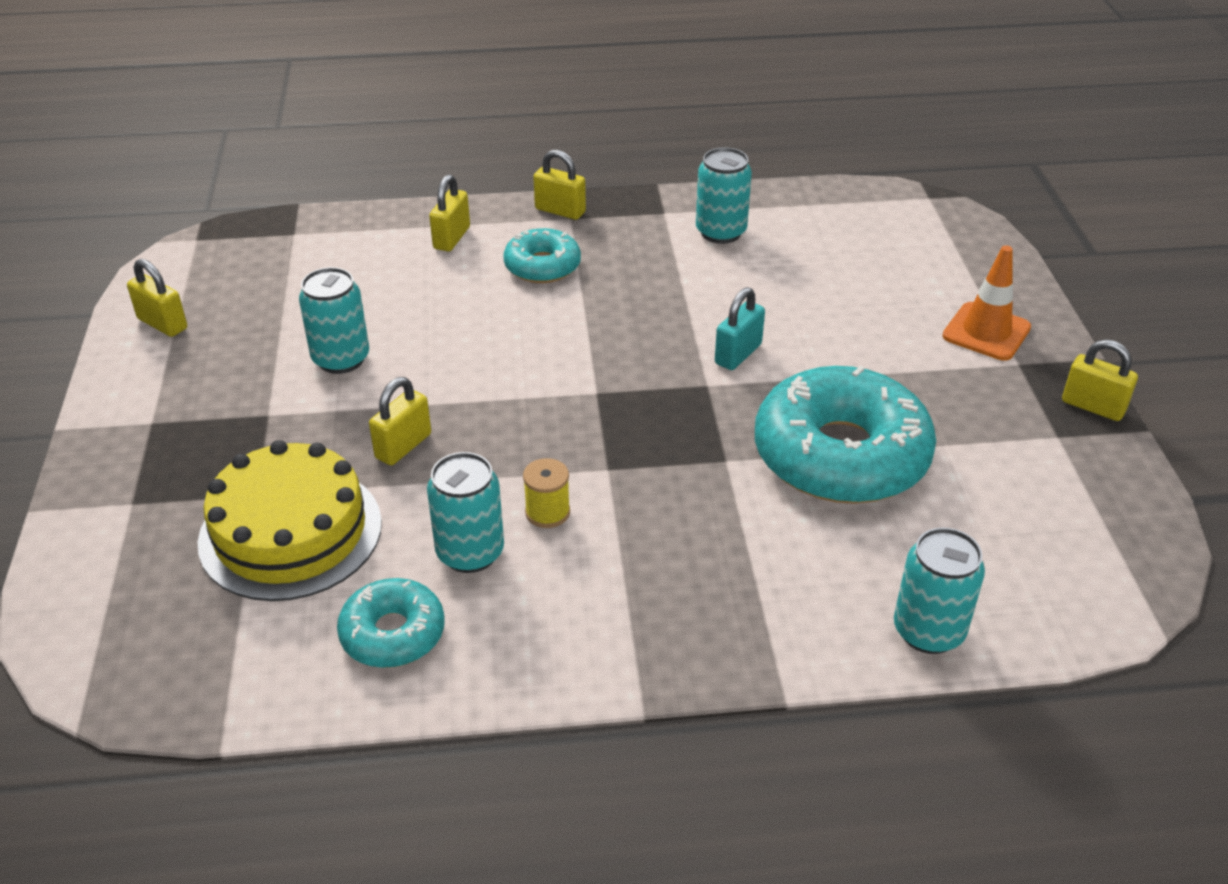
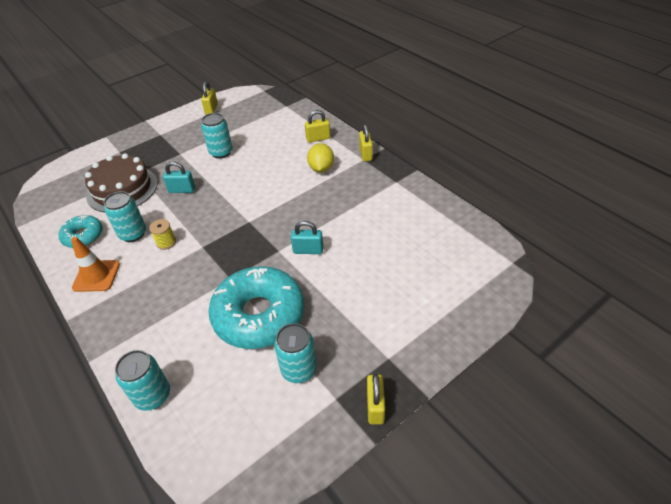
camera: 60 degrees right, 5 degrees up
(290, 532) = (122, 189): yellow cake -> brown cake
(403, 446) = (182, 190): yellow padlock -> turquoise padlock
(542, 266) = (321, 168): turquoise donut -> yellow lemon
(720, 232) = (398, 204): turquoise can -> turquoise can (299, 369)
(986, 332) = (405, 333): orange traffic cone -> orange traffic cone (96, 276)

